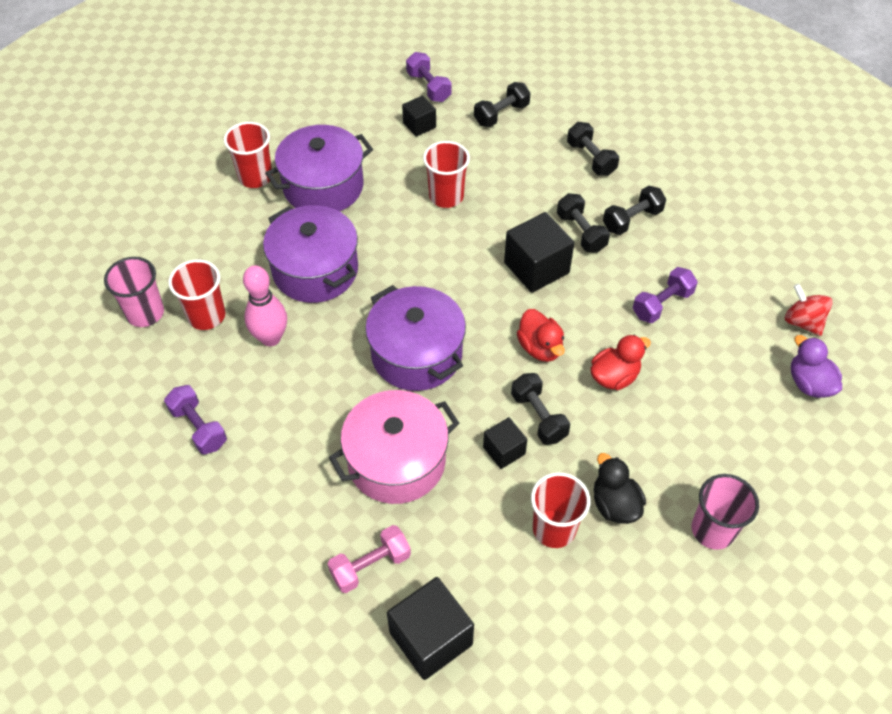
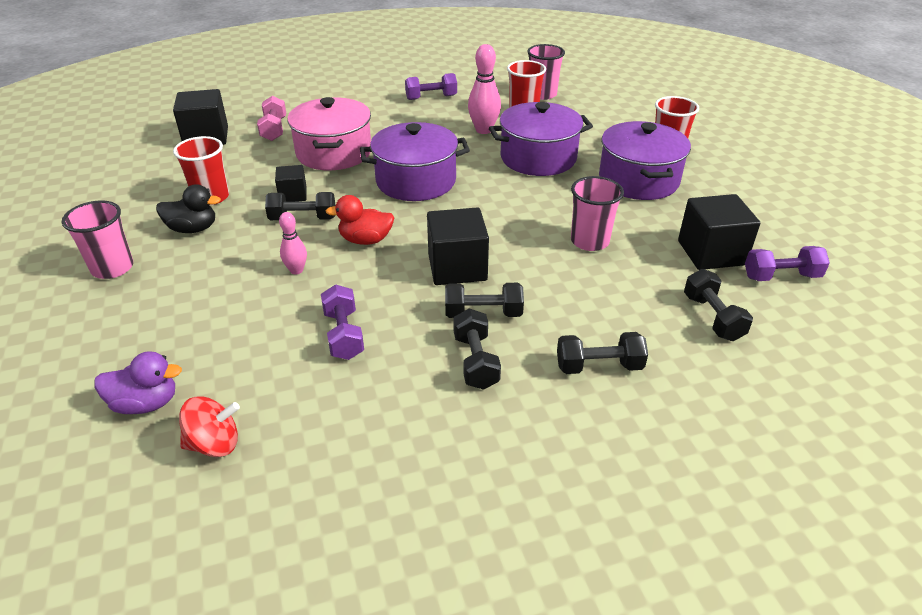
camera: 115 degrees right, 15 degrees down
(419, 125) = (711, 253): black cube -> black cube, size x1.75
(446, 196) = (589, 241): red cup -> pink cup
(614, 376) = (296, 270): red duck -> pink bowling pin

